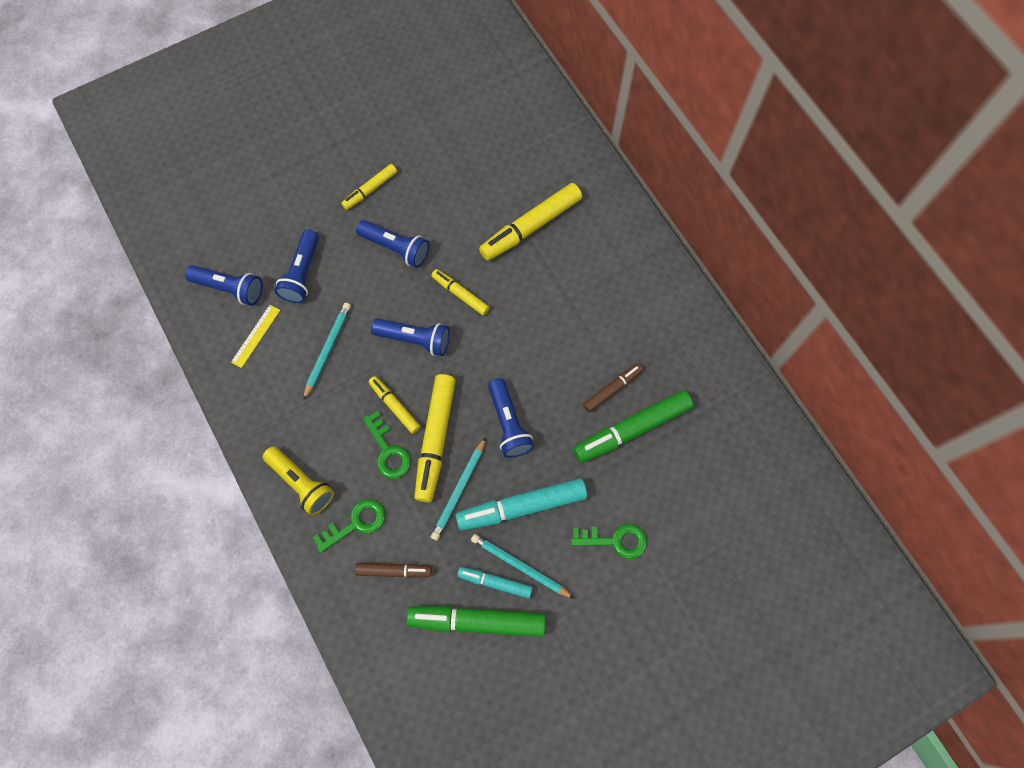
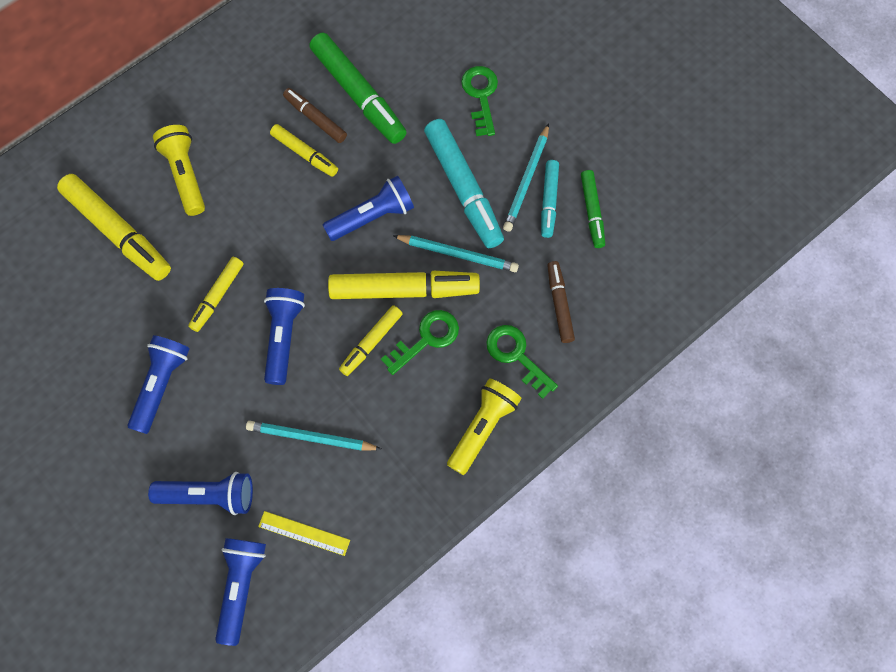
camera: 100 degrees left, 0 degrees up
(370, 189) = (77, 436): yellow marker -> yellow marker (304, 153)
(477, 621) = (592, 211): green marker -> green marker, size x0.56
(574, 280) = (185, 175): none -> yellow flashlight

